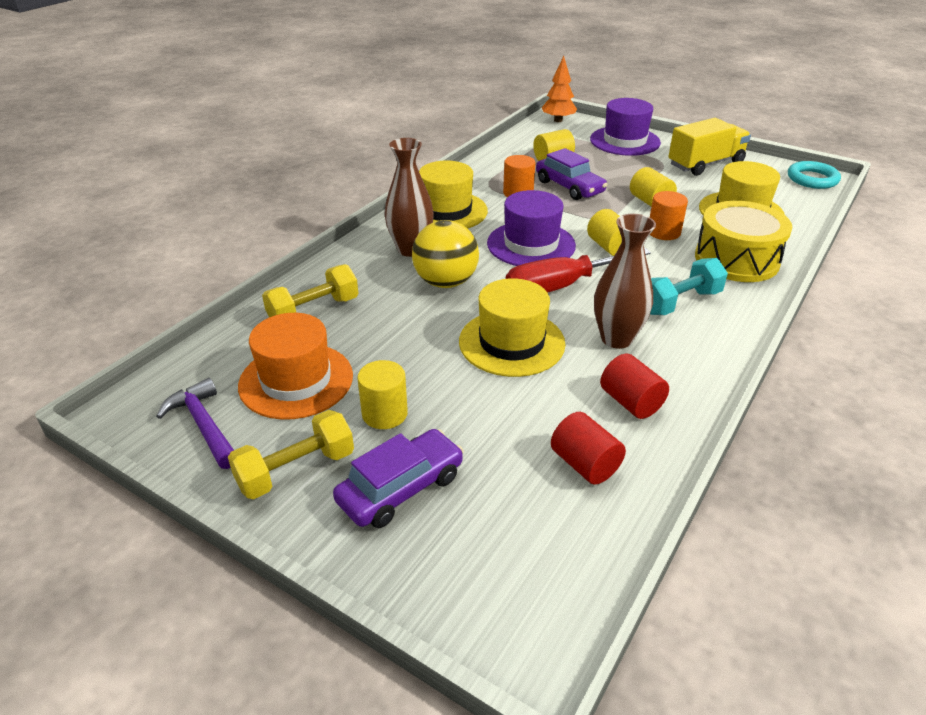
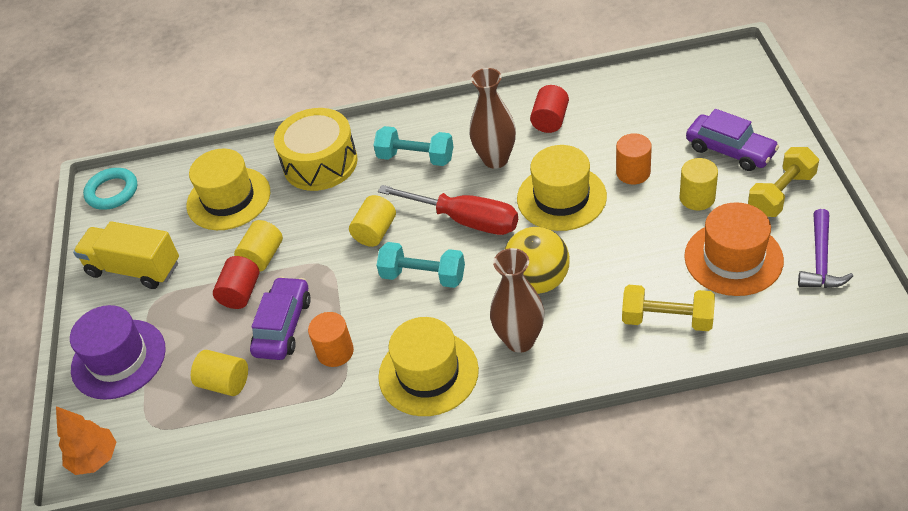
camera: 125 degrees left, 10 degrees up
(296, 470) = (781, 194): yellow dumbbell -> yellow dumbbell turned 60 degrees counterclockwise
(401, 488) = (730, 150): purple car -> purple car turned 150 degrees counterclockwise
(531, 244) = (423, 276): purple hat -> turquoise dumbbell
(585, 464) = (621, 107): red cylinder -> red cylinder (241, 293)
(664, 232) = (315, 219): orange cylinder -> orange cylinder (633, 172)

